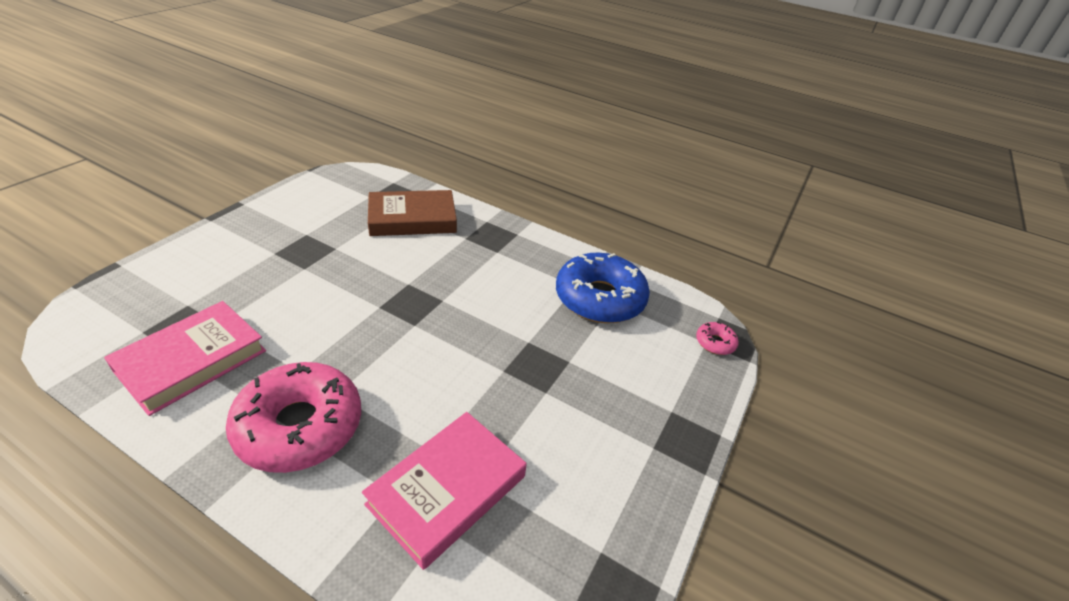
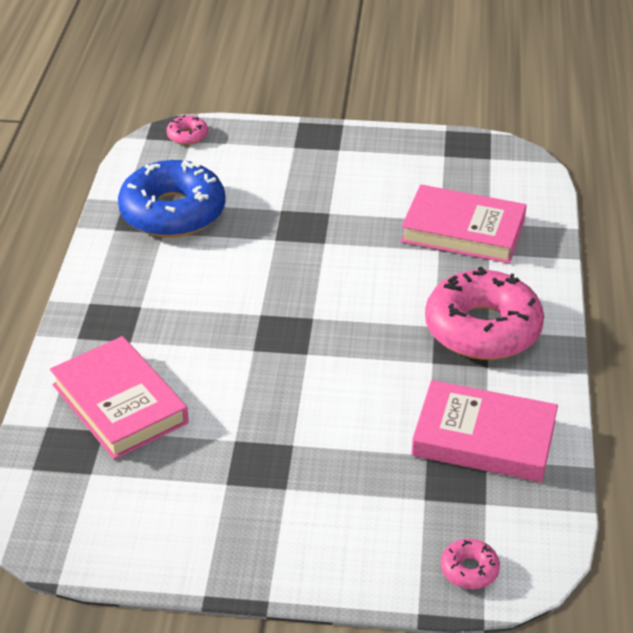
camera: 110 degrees left, 0 degrees up
(111, 298) = (469, 570): none -> pink donut
(412, 219) = (119, 404): brown book -> pink book

